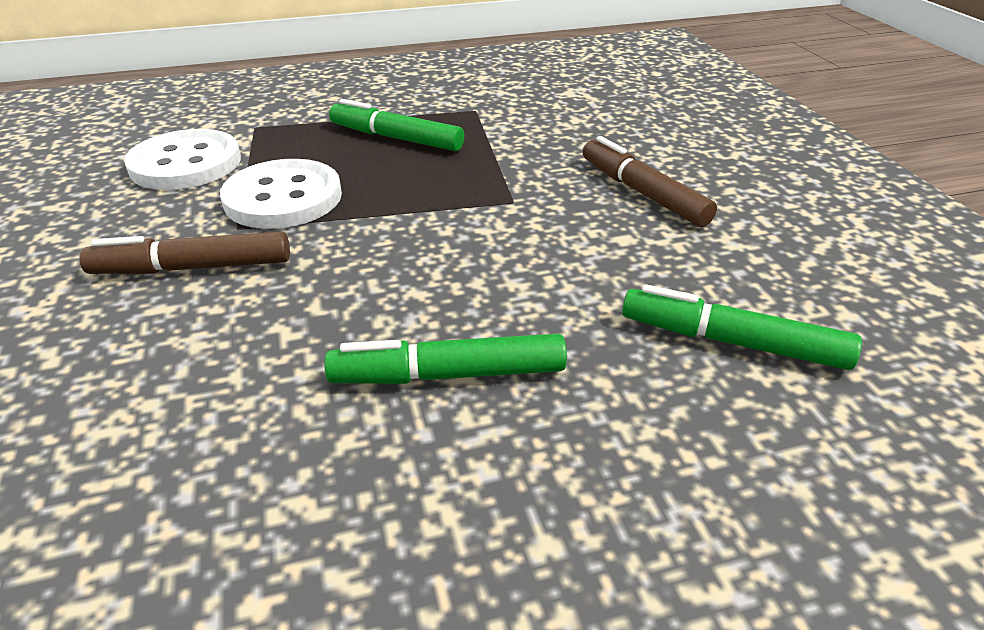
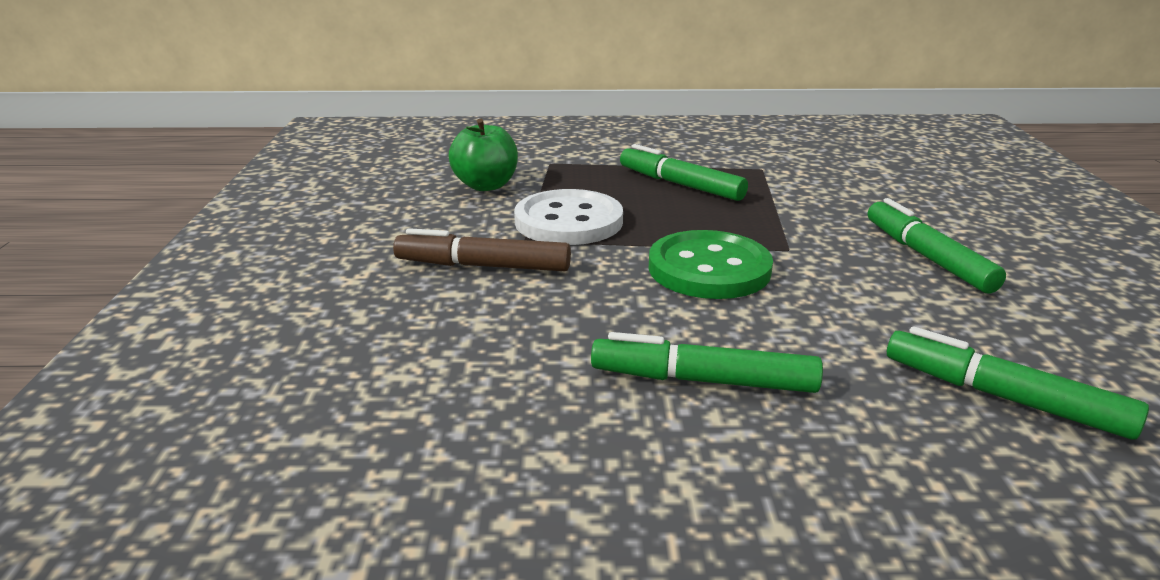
camera: 15 degrees right, 10 degrees down
(185, 163) = (486, 185): white button -> green apple
(437, 236) = (709, 269): none -> green button
(643, 193) = (927, 257): brown marker -> green marker

